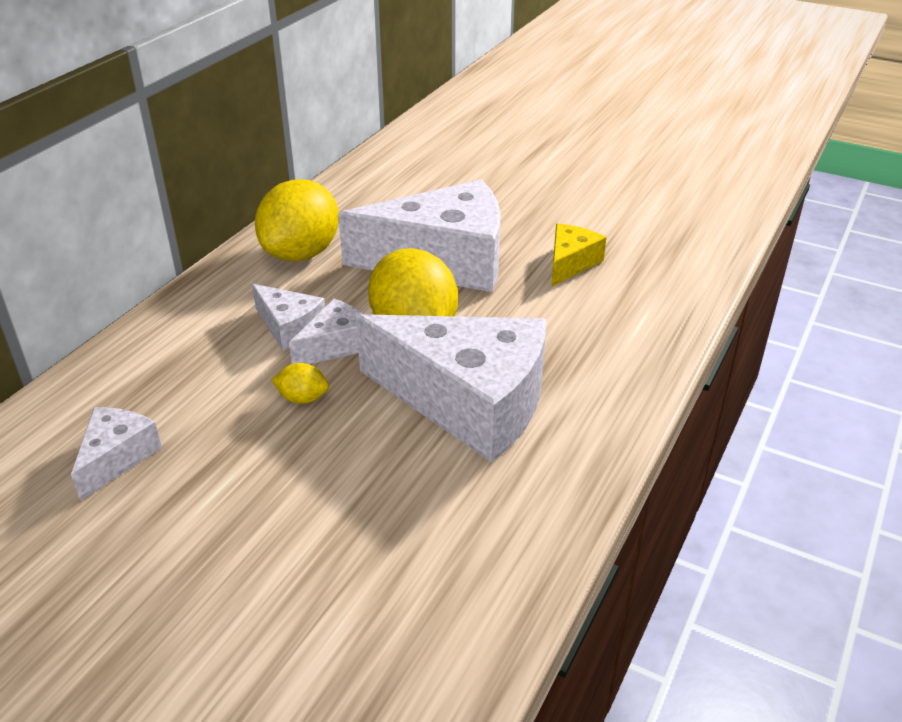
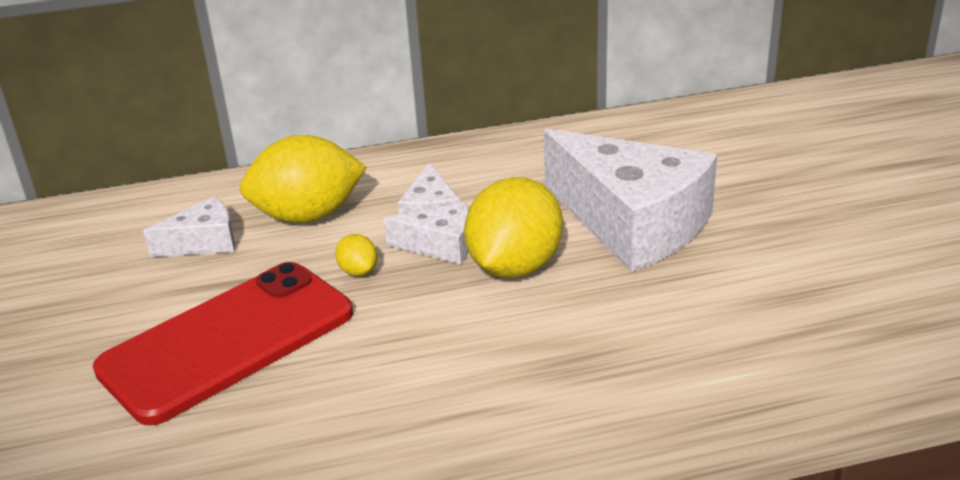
camera: 50 degrees right, 5 degrees down
(284, 513) = (228, 341): none -> red phone
(301, 253) = (528, 162): yellow lemon -> yellow lemon (308, 216)
(468, 402) = (462, 347): white cheese -> none
(570, 263) = (750, 285): yellow cheese -> none

